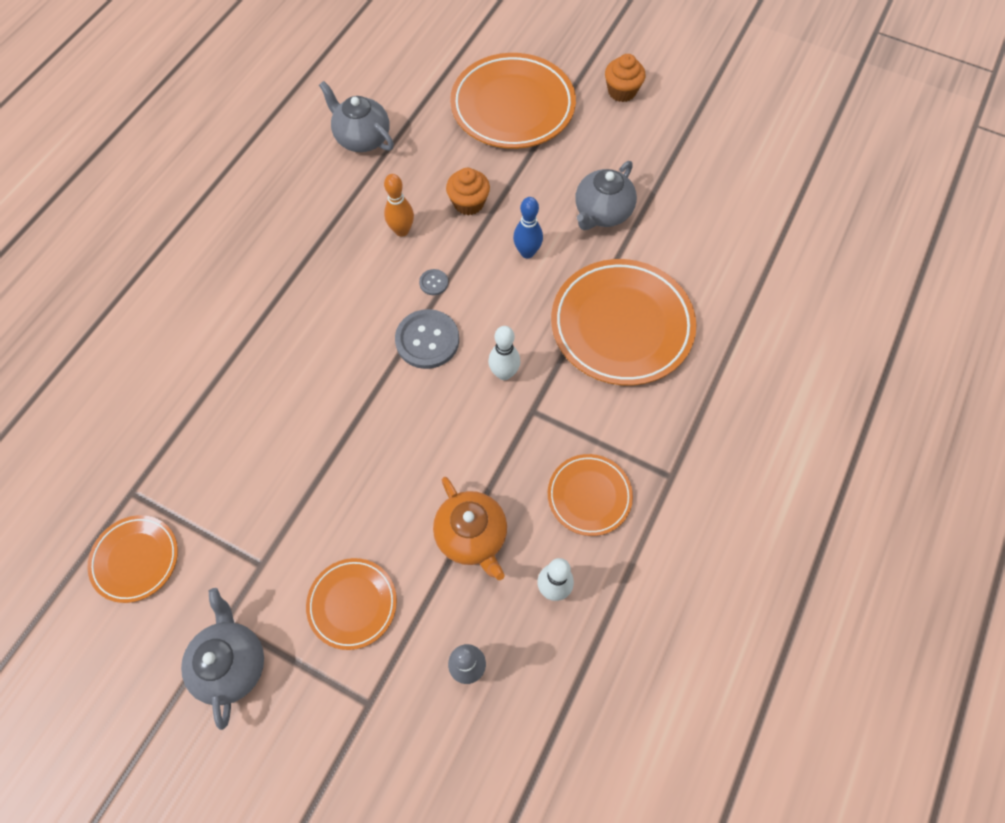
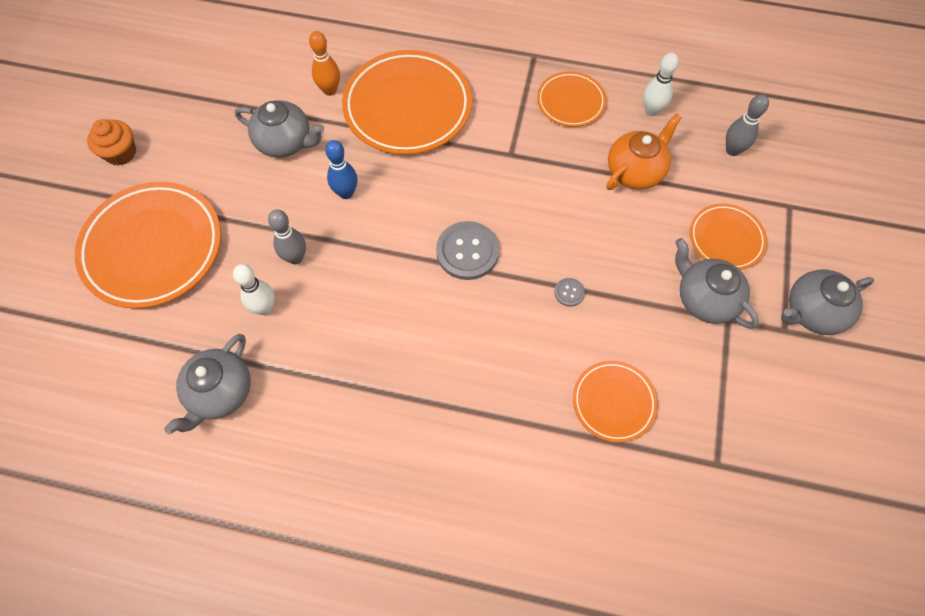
camera: 105 degrees left, 0 degrees up
(136, 559) = (773, 429): orange plate -> orange plate (613, 402)
(292, 550) = (705, 299): none -> grey teapot
(402, 230) = (344, 311): orange bowling pin -> orange bowling pin (330, 90)
(433, 283) = (401, 263): grey button -> grey button (569, 292)
(468, 203) = (295, 257): orange cupcake -> grey bowling pin
(504, 373) = (482, 182): white bowling pin -> white bowling pin (265, 308)

